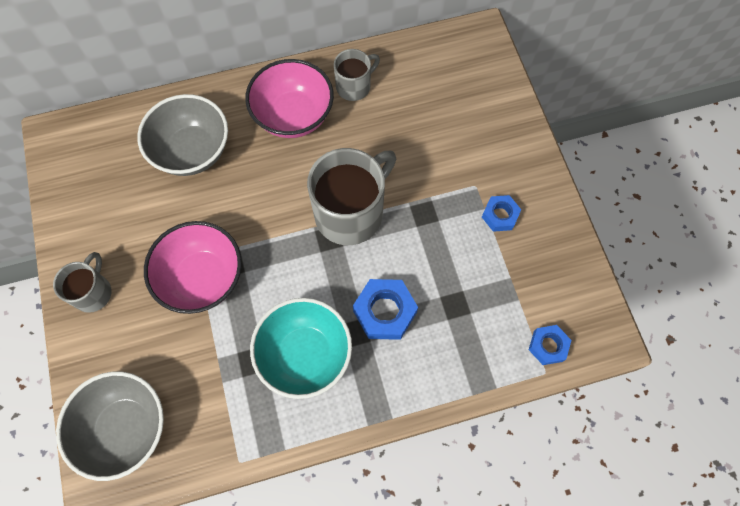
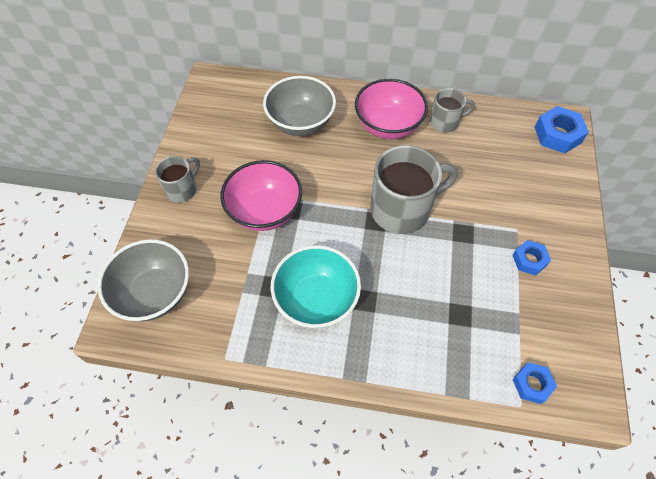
camera: 25 degrees right, 10 degrees down
(385, 312) = (397, 294): blue nut -> blue nut (557, 134)

